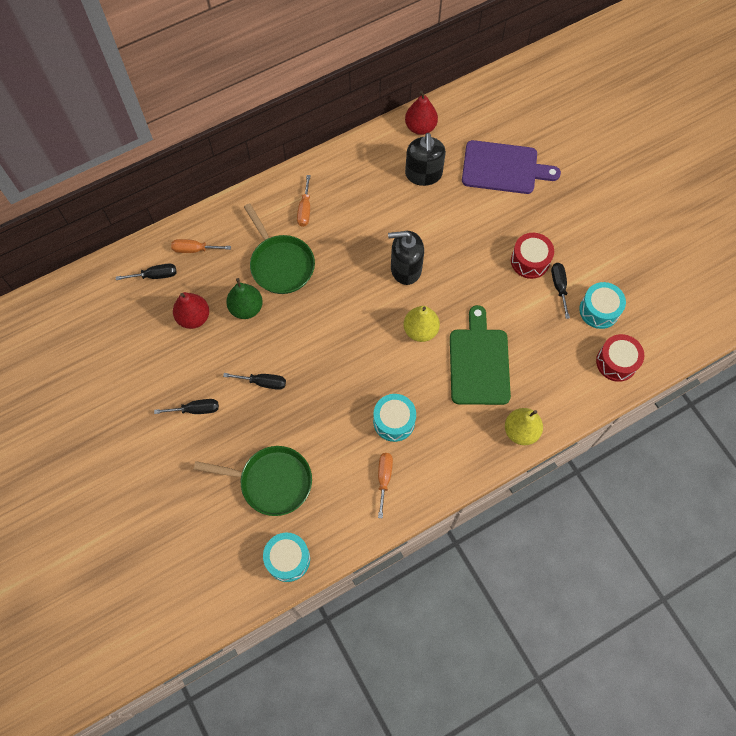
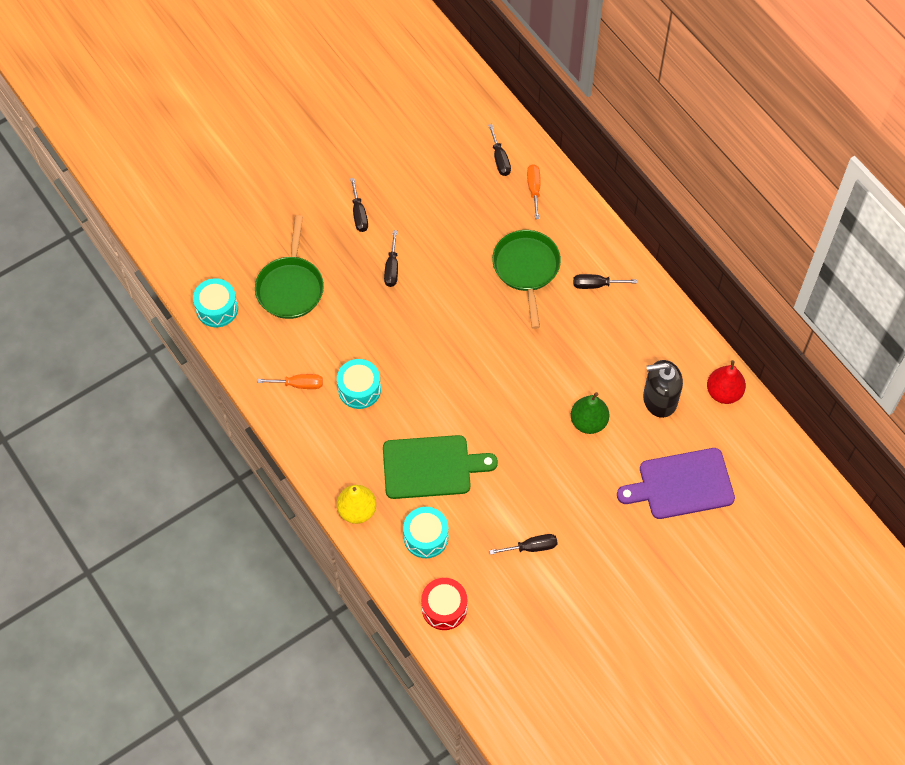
camera: 85 degrees right, 5 degrees down
(194, 317) = (456, 199): red pear -> none
(246, 308) = (472, 244): green pear -> green pear (588, 422)
(280, 264) = (526, 269): green pan -> green pan turned 120 degrees clockwise
(305, 209) = (596, 285): orange screwdriver -> black screwdriver
(405, 268) = (535, 388): black soap dispenser -> none
(420, 330) = (463, 408): yellow pear -> none
(503, 168) = (681, 484): purple cutting board -> purple cutting board turned 75 degrees clockwise
(530, 261) = (561, 516): red drum -> none
(599, 310) = (506, 590): turquoise drum -> turquoise drum (426, 537)

